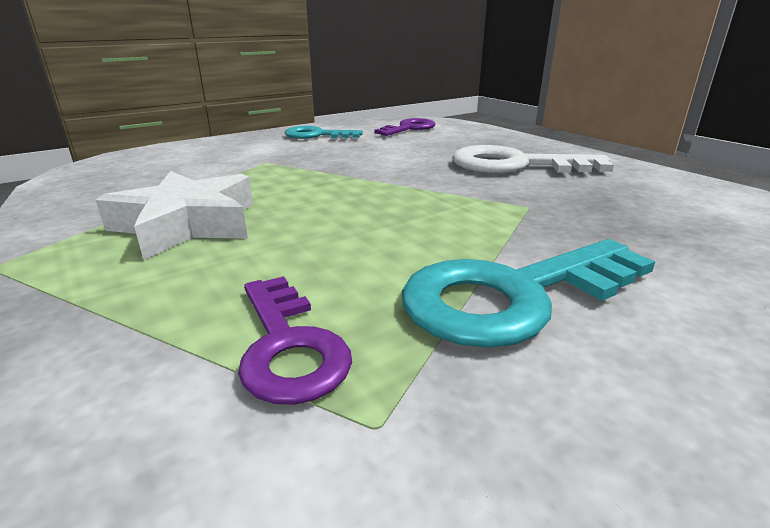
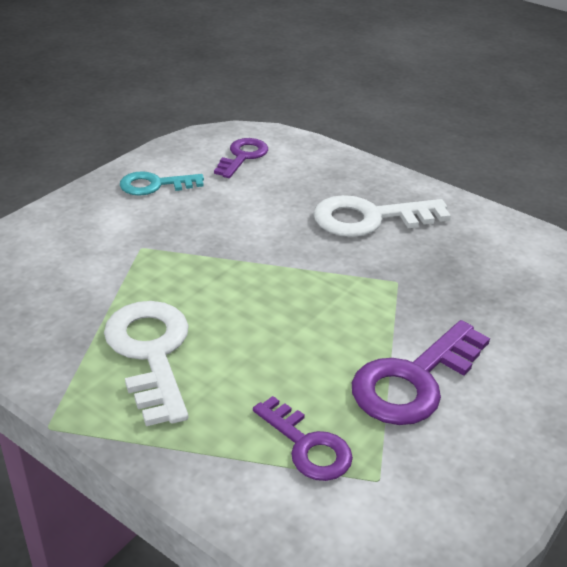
camera: 20 degrees left, 10 degrees up
(187, 224) = (150, 353): white star -> white key
(513, 296) = (414, 380): turquoise key -> purple key

